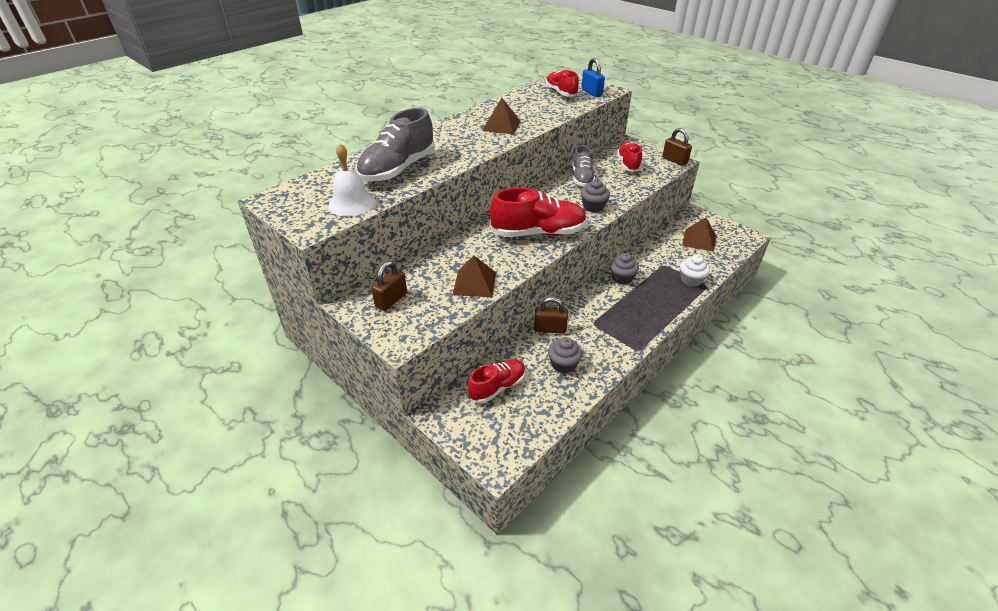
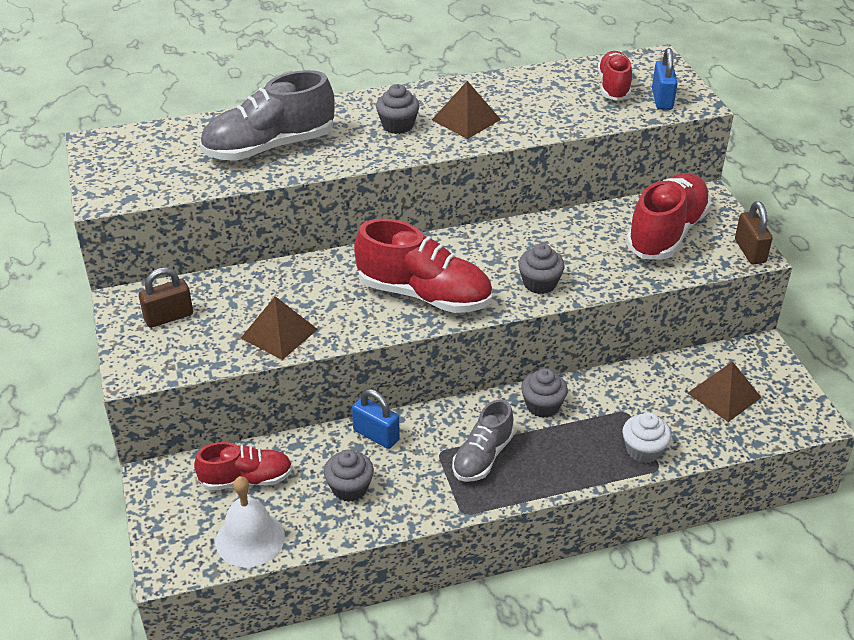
camera: 30 degrees right, 0 degrees up
(352, 203) = (174, 179): white bell -> white bell (250, 539)
(465, 138) = (398, 125): none -> grey cupcake
(550, 329) = (376, 435): brown padlock -> blue padlock
(582, 178) = (570, 233): grey shoe -> grey shoe (483, 457)
(628, 164) = (666, 233): red shoe -> red shoe, size x1.63

